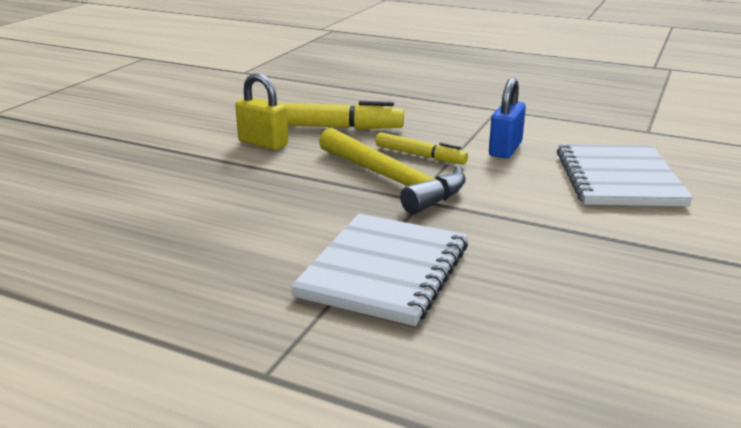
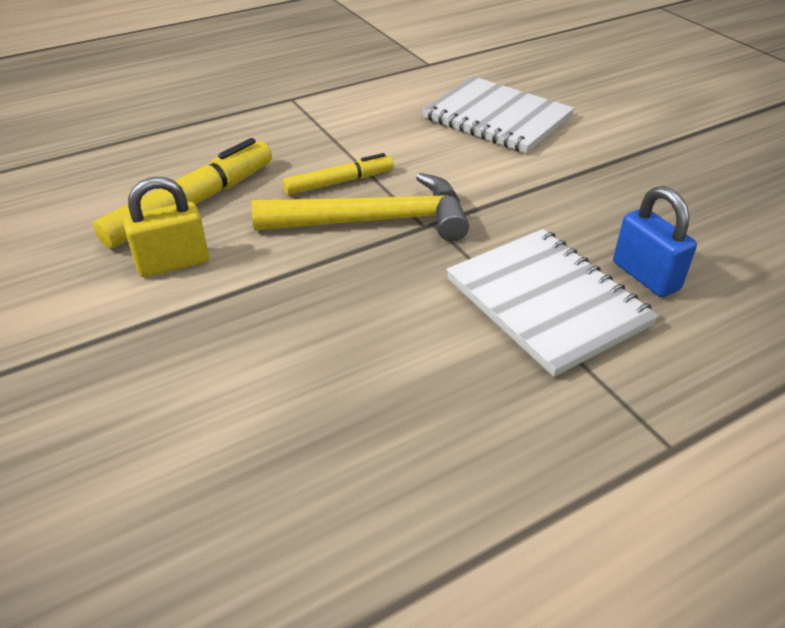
camera: 55 degrees left, 15 degrees up
(505, 149) = (382, 136): blue padlock -> blue padlock (645, 276)

